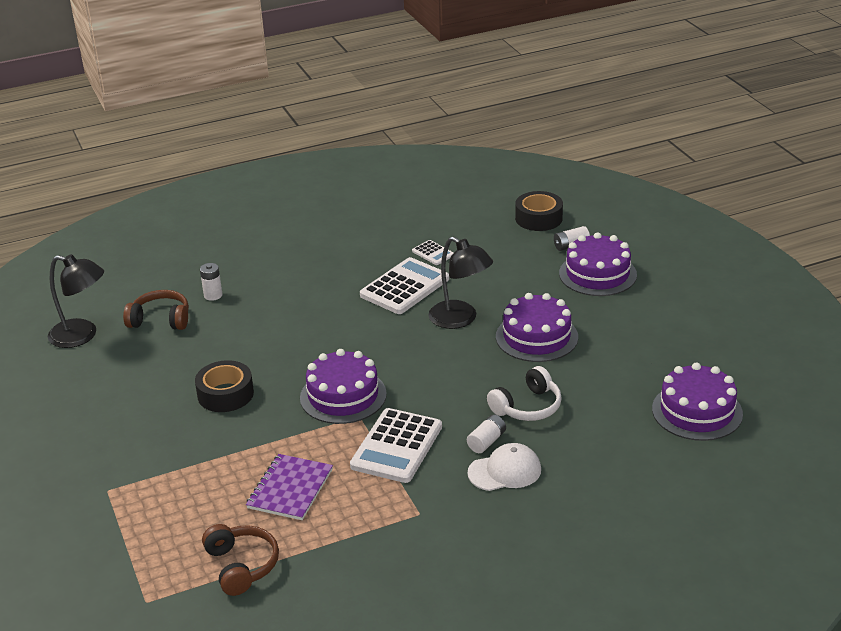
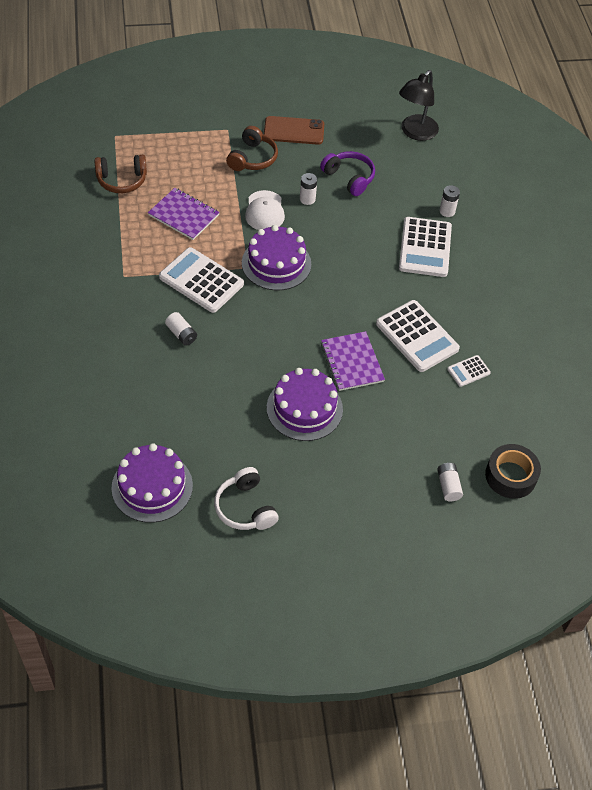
camera: 100 degrees right, 20 degrees up
(98, 430) = (294, 131): none -> brown phone
(160, 320) = (421, 177): brown headphones -> brown headphones (252, 158)
(177, 370) = (349, 178): none -> purple headphones
(225, 394) = (307, 199): black tape -> white battery
(275, 301) = (425, 248): none -> white calculator
(460, 319) = (352, 362): black lamp -> purple notebook
(505, 471) = (143, 335): white cap -> white cap (264, 211)
(527, 407) = (211, 372): white headphones -> white headphones (245, 508)
(597, 274) = (389, 490): purple cake -> none

